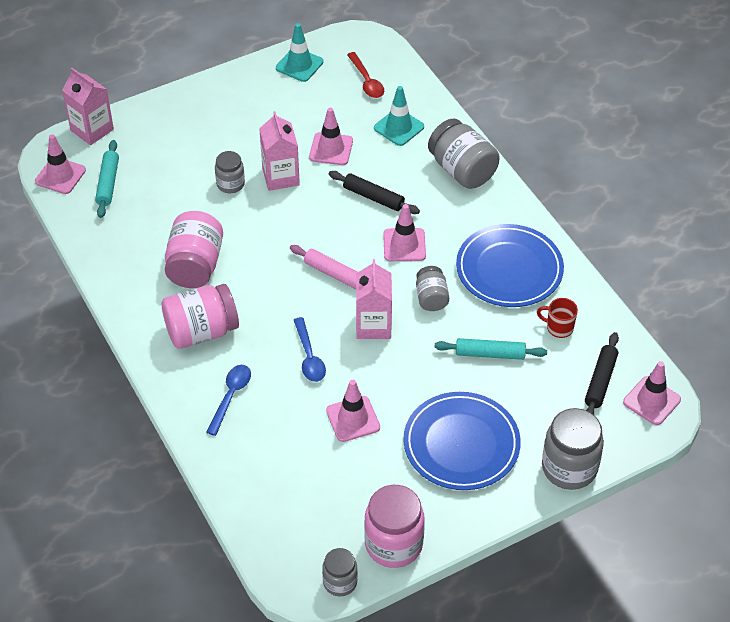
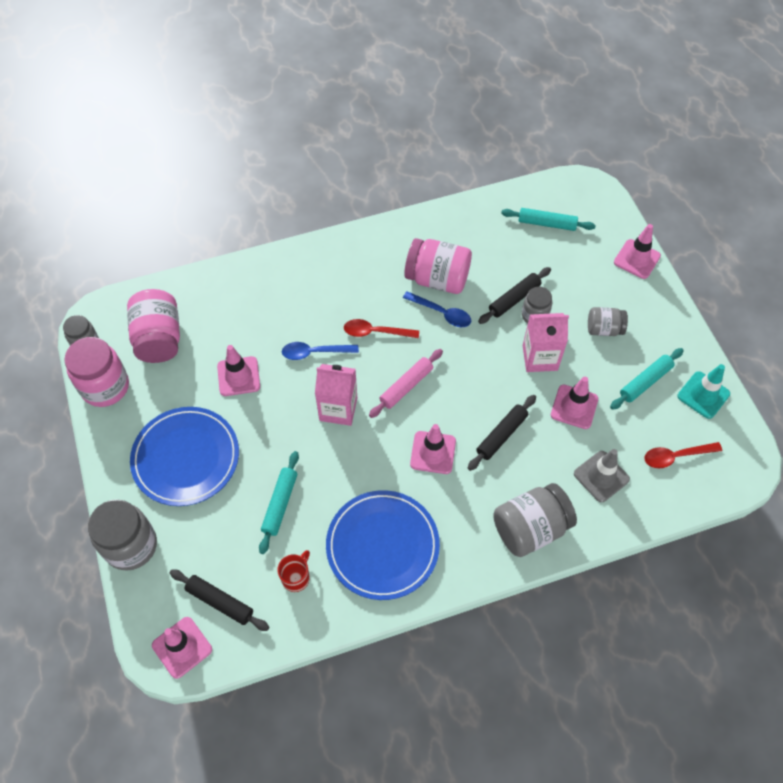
camera: 100 degrees right, 10 degrees up
(60, 176) = (560, 191): pink traffic cone -> pink traffic cone (637, 259)
(92, 130) = (616, 216): pink carton -> none
(201, 331) = (362, 277): pink jar -> pink jar (159, 338)
(212, 201) = (514, 299): none -> black rolling pin
(231, 396) = (287, 290): blue spoon -> blue spoon (442, 313)
(273, 308) = (375, 332): none -> red spoon
(293, 102) = (645, 382): none -> turquoise rolling pin
(399, 127) = (601, 476): turquoise traffic cone -> grey traffic cone
(431, 298) = (360, 465): grey jar -> grey jar (604, 329)

